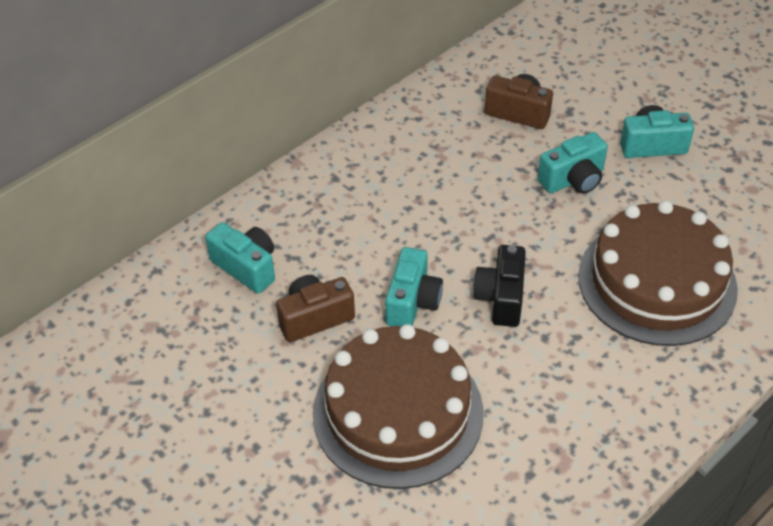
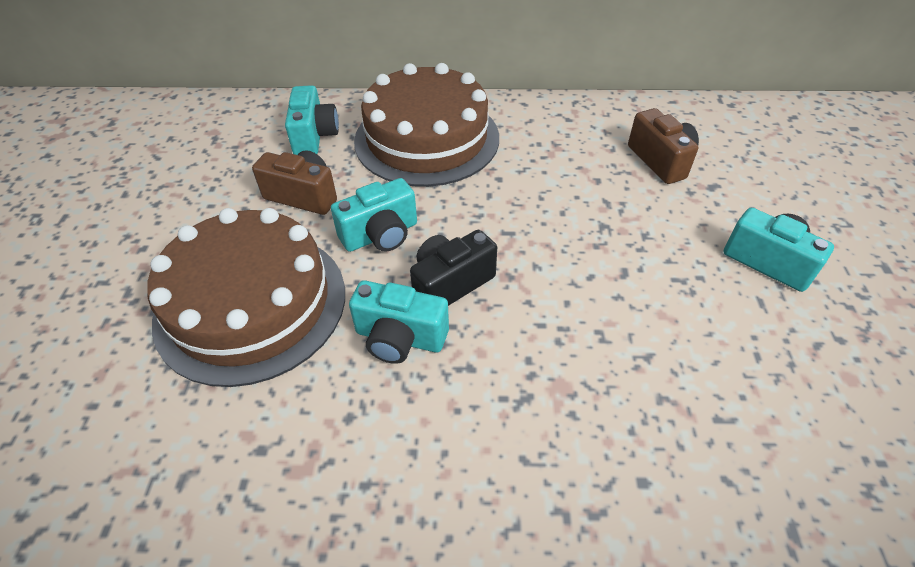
camera: 45 degrees right, 0 degrees up
(573, 179) = (645, 239): turquoise camera -> turquoise camera (400, 338)
(657, 282) = (615, 383): brown cake -> brown cake (427, 139)

